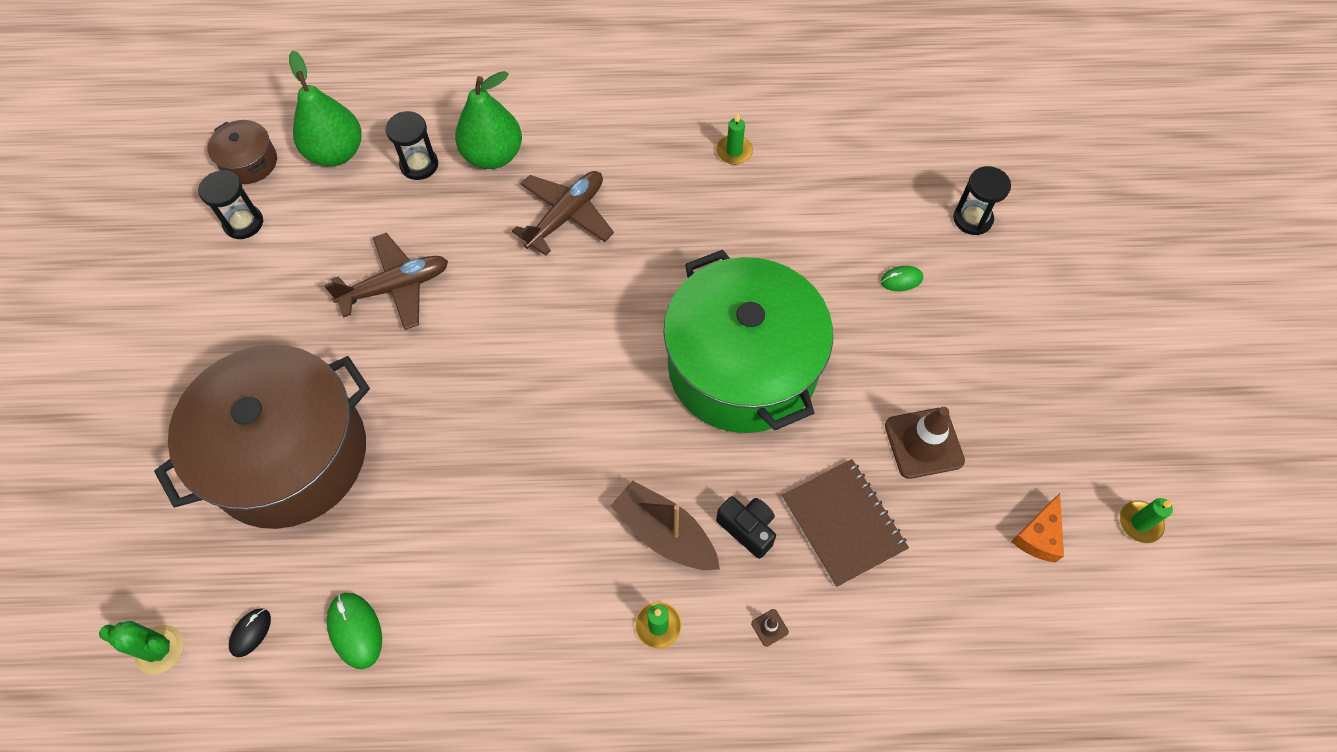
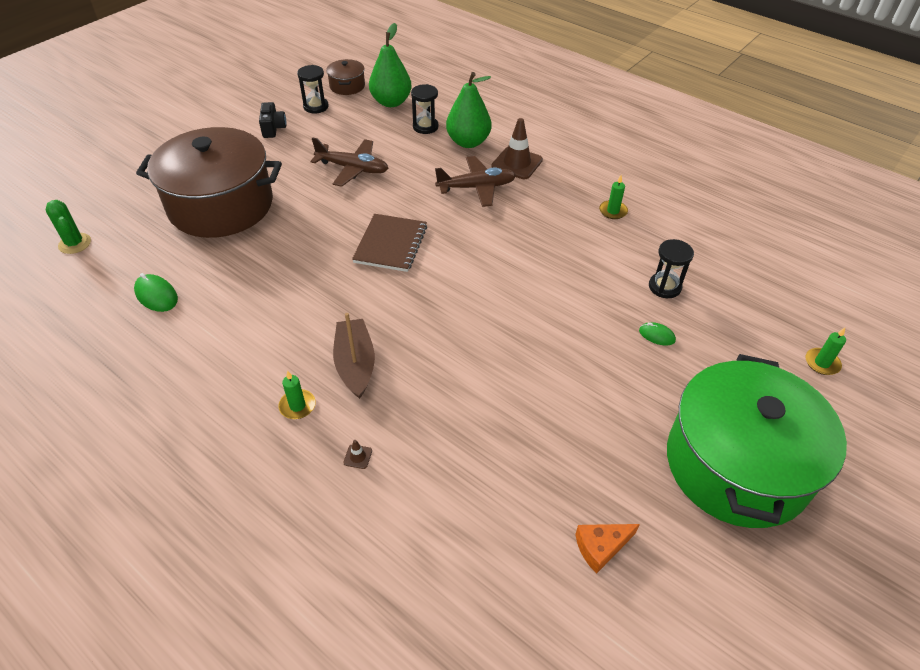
camera: 40 degrees right, 15 degrees down
(251, 633) = (115, 263): black mouse -> none
(355, 630) = (156, 295): green mouse -> green mouse turned 60 degrees counterclockwise
(742, 366) = (497, 314): green pot -> green pot (736, 465)
(747, 529) = (405, 396): black camera -> black camera (273, 128)
(843, 523) = (468, 437): brown notebook -> brown notebook (391, 244)
(924, 443) = (573, 432): brown traffic cone -> brown traffic cone (517, 163)
(972, 219) = (749, 334): black hourglass -> black hourglass (664, 287)
(1140, 523) = (696, 602): green candle -> green candle (822, 363)

